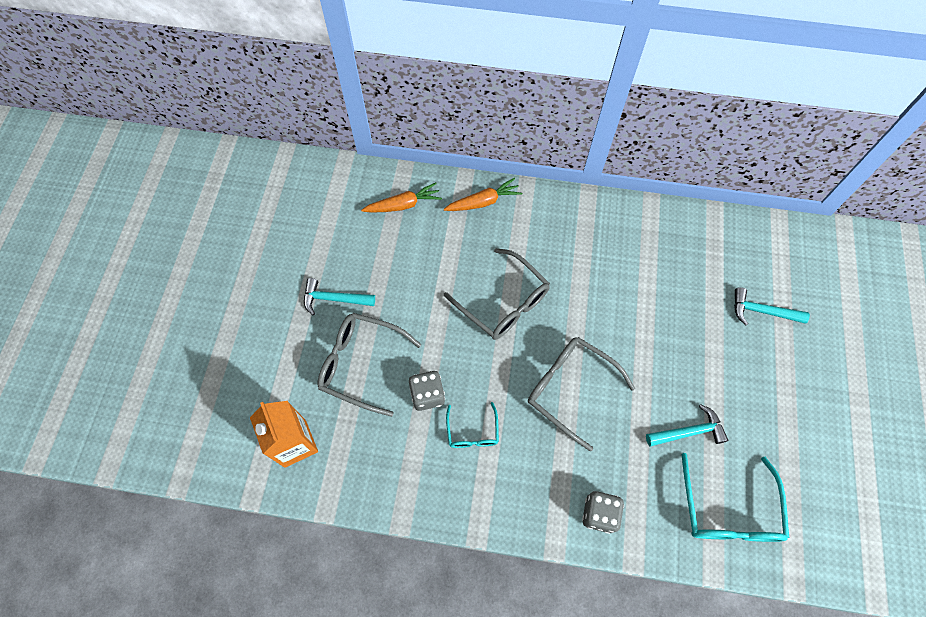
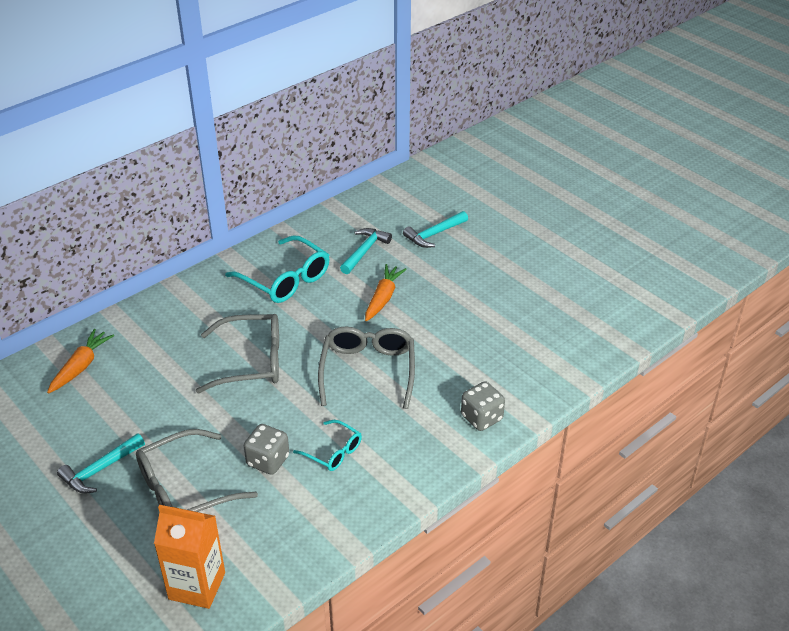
camera: 50 degrees left, 25 degrees down
(483, 202) = (151, 316): orange carrot -> orange carrot (383, 298)
(569, 388) = (368, 370): grey glasses -> grey glasses turned 105 degrees clockwise
(689, 432) = (476, 328): turquoise hammer -> turquoise hammer (364, 251)
(728, 511) = (553, 347): turquoise glasses -> turquoise glasses (286, 280)

